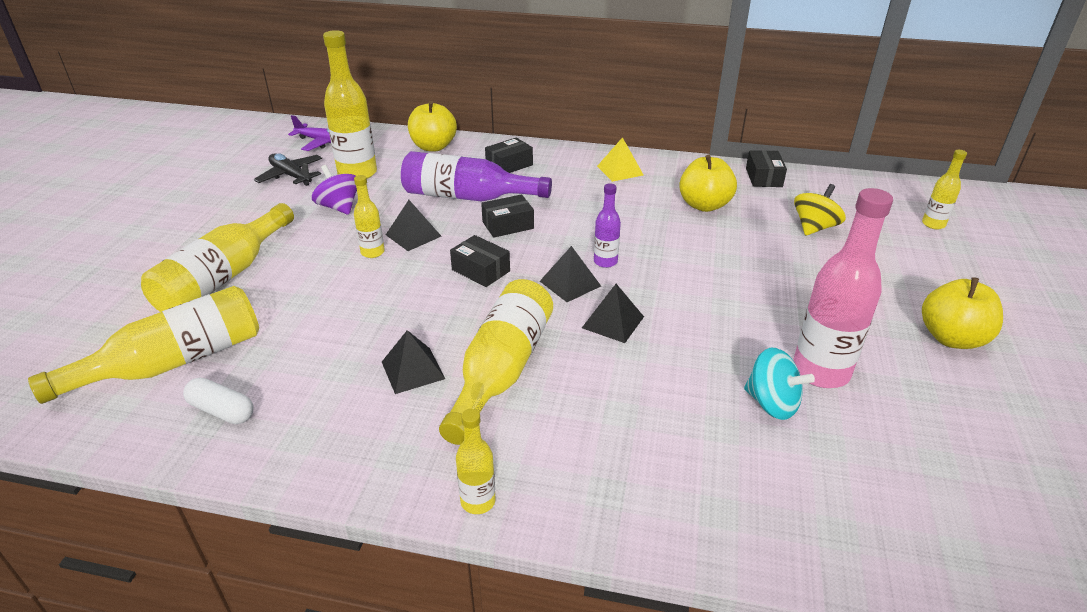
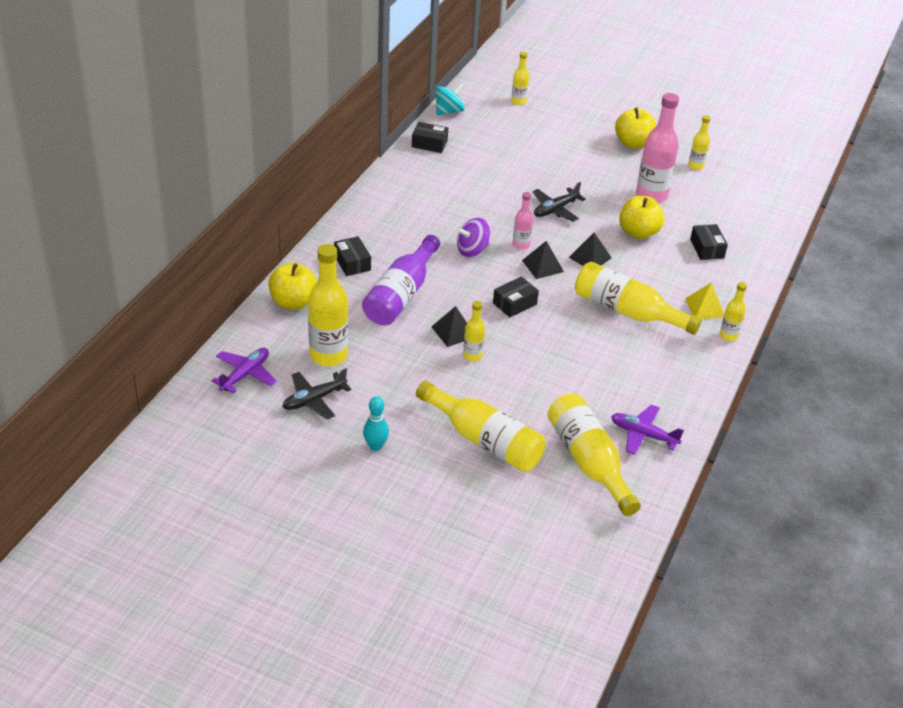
camera: 80 degrees left, 5 degrees up
(221, 214) = (375, 446): none -> turquoise bowling pin
(222, 411) = (643, 435): white capsule -> purple plane
(339, 207) = (390, 370): purple spinning top -> purple spinning top (472, 250)
(413, 370) = (619, 348): black pyramid -> none
(508, 225) = (455, 280): black box -> black box (707, 248)
(605, 262) = (521, 245): purple bottle -> pink bottle
(620, 170) = (388, 207): yellow pyramid -> yellow pyramid (705, 307)
(704, 205) = (460, 182): yellow apple -> yellow apple (638, 232)
(704, 280) = (555, 209): none -> black plane
(772, 403) = (673, 220): turquoise spinning top -> turquoise spinning top (448, 111)
(814, 227) = (507, 147): yellow spinning top -> none
(968, 421) = (696, 166): none -> yellow bottle

